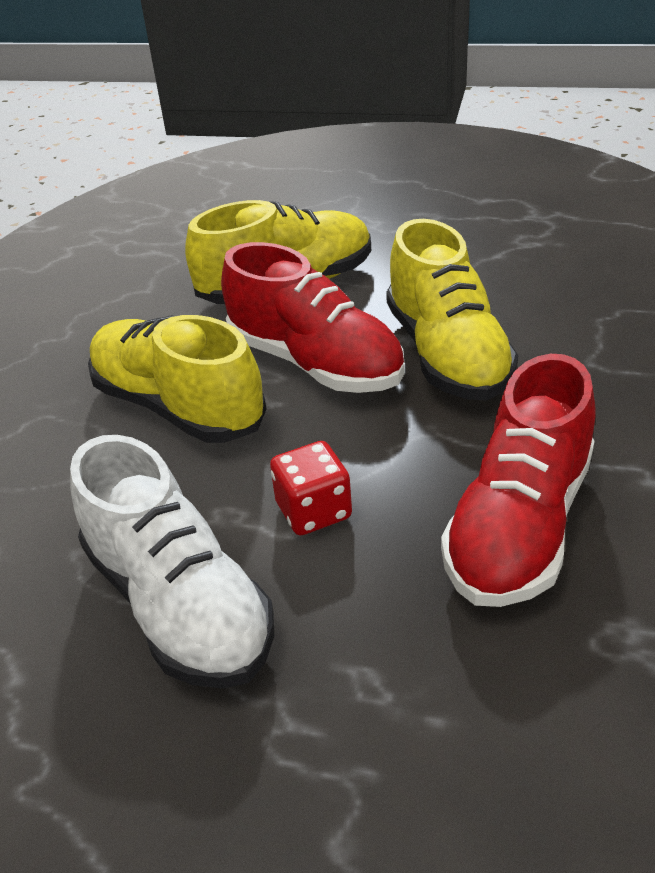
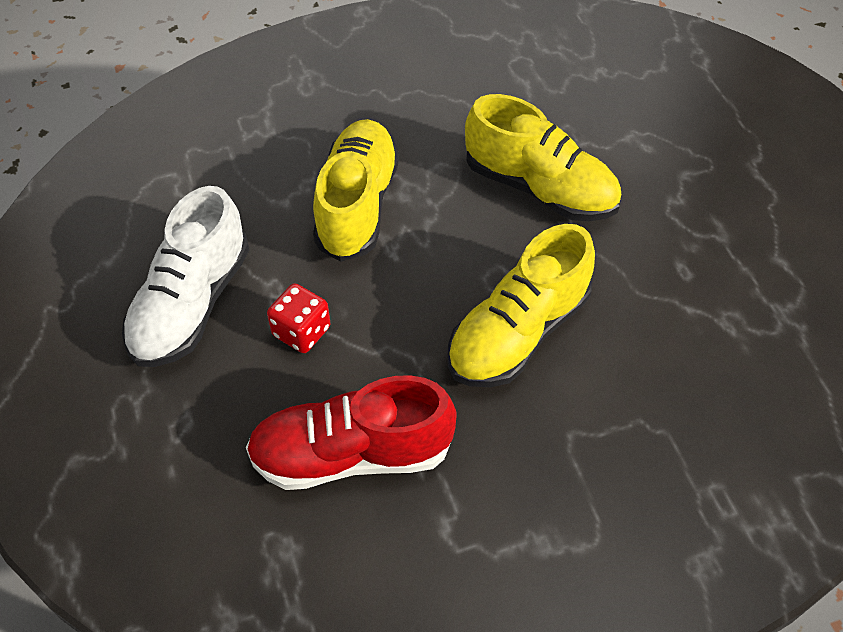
camera: 55 degrees right, 15 degrees up
(315, 363) = (453, 256): red shoe -> none

